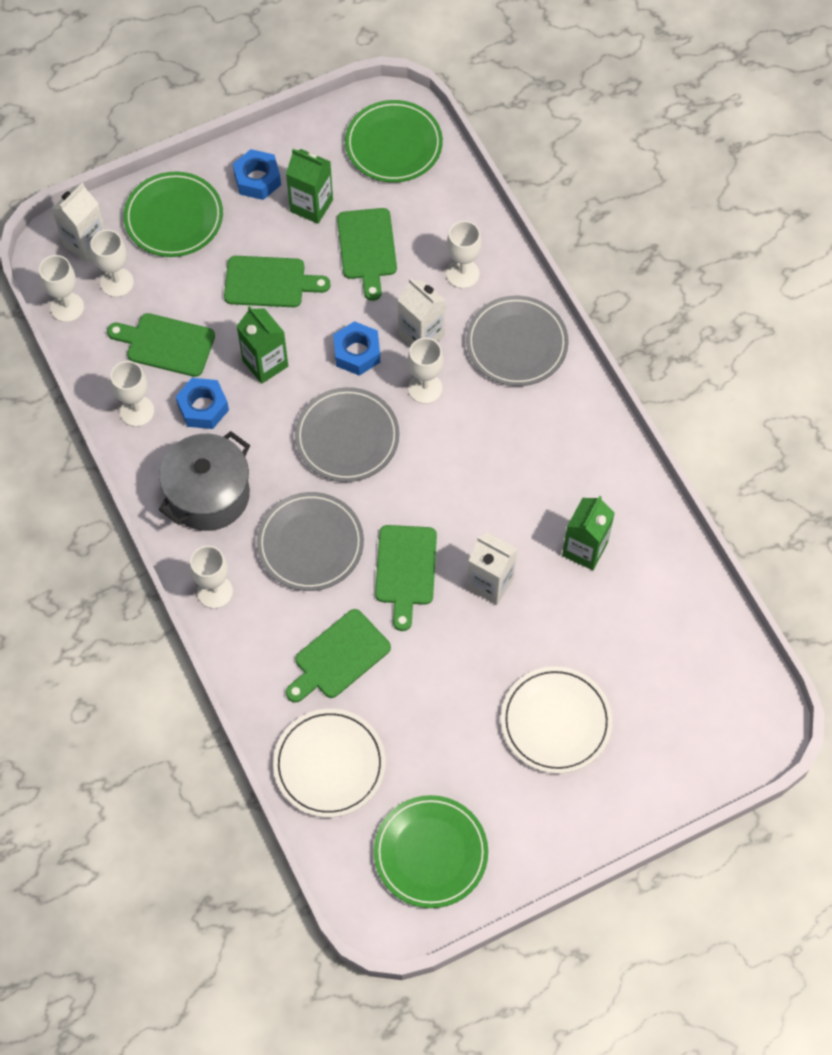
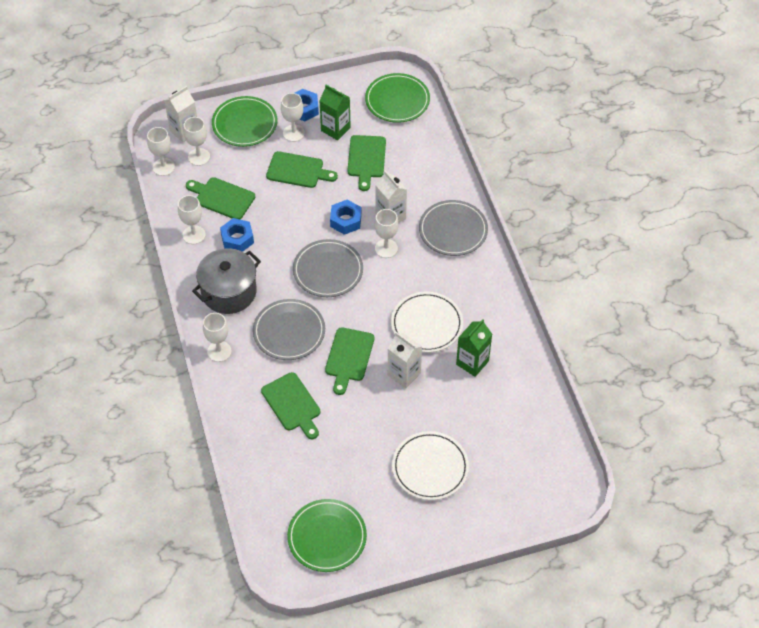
camera: 10 degrees right, 10 degrees down
(265, 363) = (284, 218): green carton -> none
(329, 764) = (271, 470): white plate -> white plate (426, 324)
(339, 657) = (292, 404): green cutting board -> green cutting board turned 90 degrees counterclockwise
(462, 274) = (426, 183): white goblet -> white goblet (293, 133)

